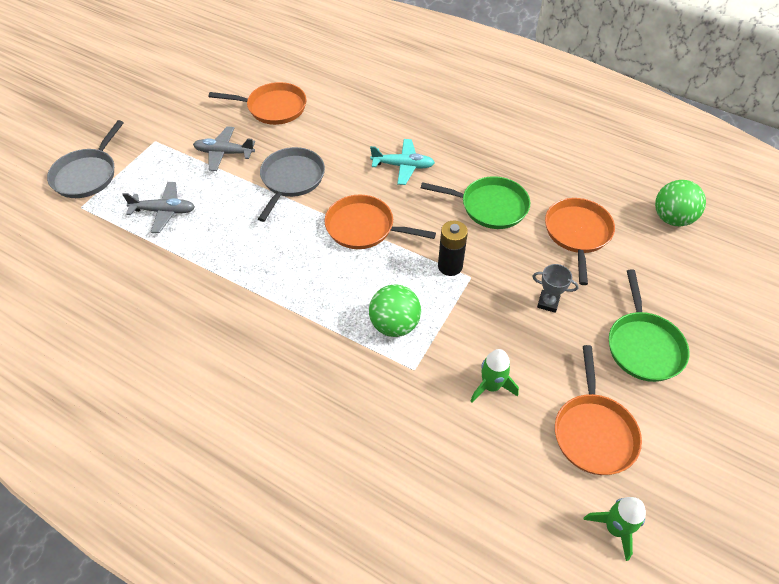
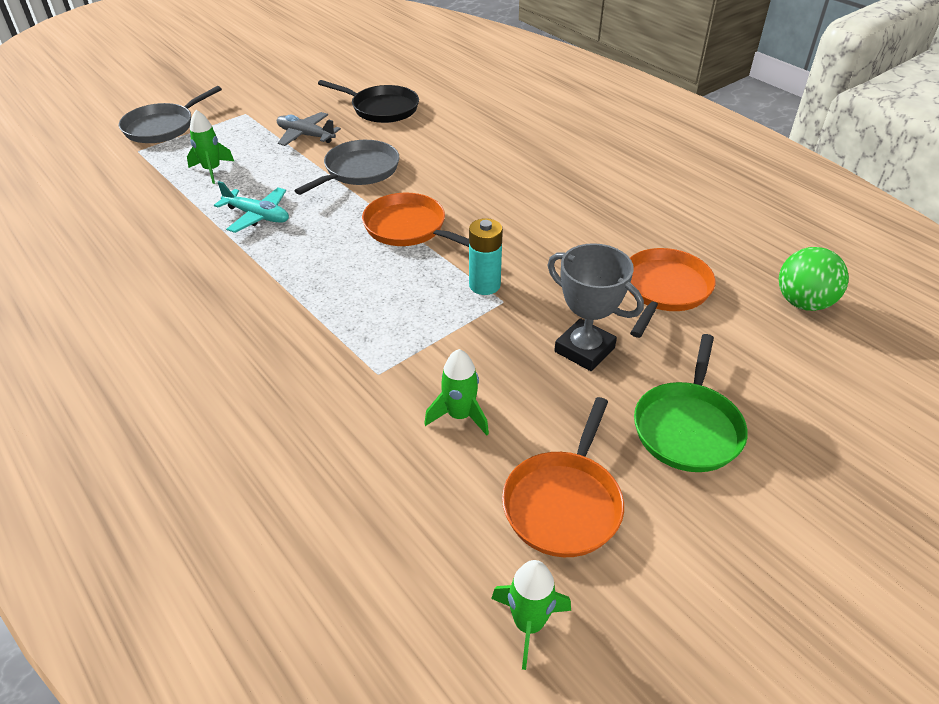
camera: 20 degrees right, 10 degrees down
(164, 211) = (212, 170): grey plane -> green rocket
(273, 108) = (382, 108): orange pan -> black pan
(394, 325) = (383, 324): green ball -> none
(403, 166) = (489, 183): turquoise plane -> turquoise plane (257, 216)
(450, 266) = (484, 285): black battery -> turquoise battery
(490, 206) = (569, 240): green pan -> none
(548, 303) = (584, 350): grey trophy -> grey trophy, size x1.76

